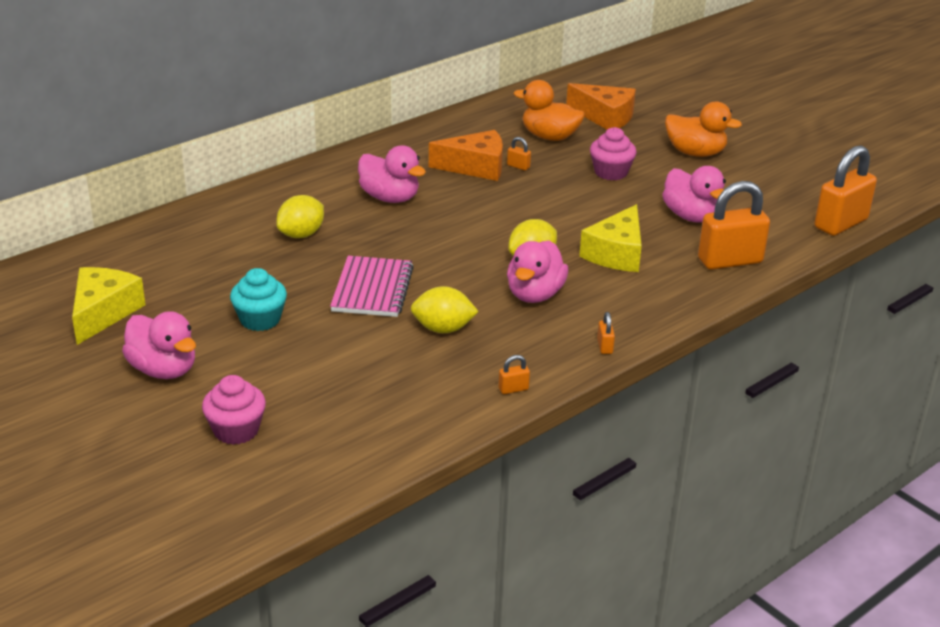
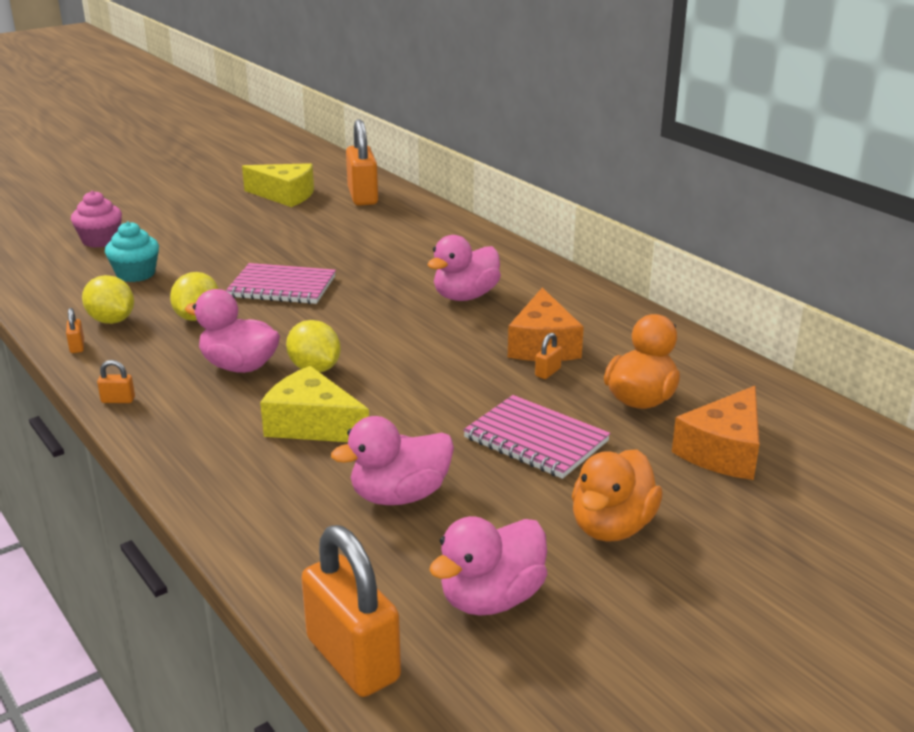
camera: 95 degrees right, 5 degrees down
(163, 370) = (195, 216): pink duck -> pink duck (491, 598)
(260, 319) = (250, 244): turquoise cupcake -> turquoise cupcake (136, 274)
(301, 234) = (393, 257): yellow lemon -> yellow lemon (112, 320)
(611, 172) = (535, 440): pink cupcake -> pink notebook
(730, 261) = (267, 514): orange padlock -> orange padlock (362, 197)

